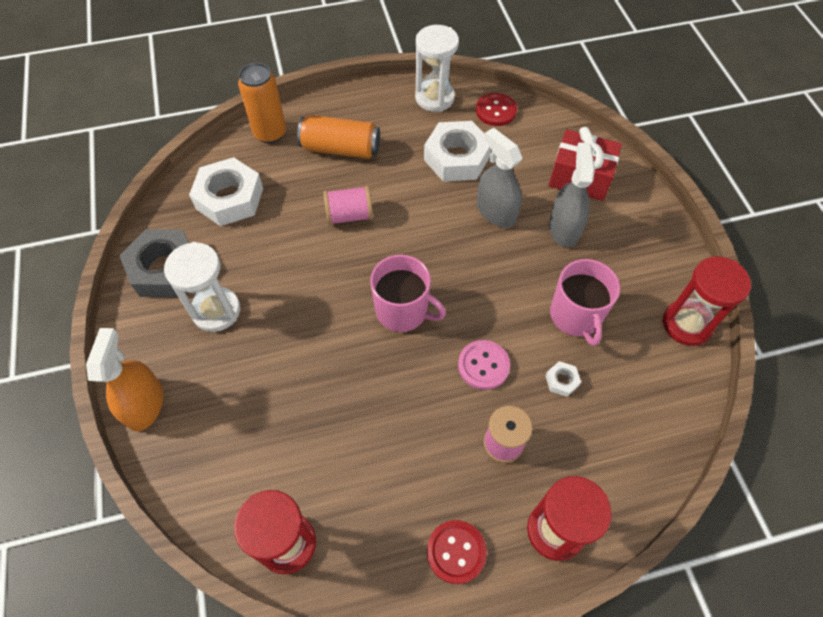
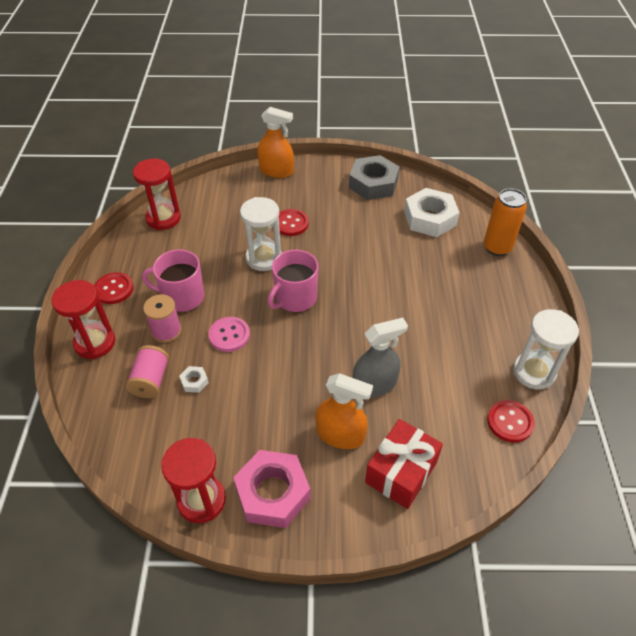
camera: 105 degrees right, 10 degrees down
(216, 311) = (331, 204): white hourglass -> white hourglass (264, 258)
(266, 351) = (291, 223): none -> red button
(341, 149) = (472, 289): orange can -> none
(349, 215) = (396, 283): pink spool -> pink spool (151, 380)
(457, 158) = (447, 371): white nut -> none
(564, 228) = (340, 434): grey spray bottle -> orange spray bottle
(576, 316) = (246, 411): pink mug -> pink mug (182, 297)
(648, 267) = (273, 493): none -> pink nut

